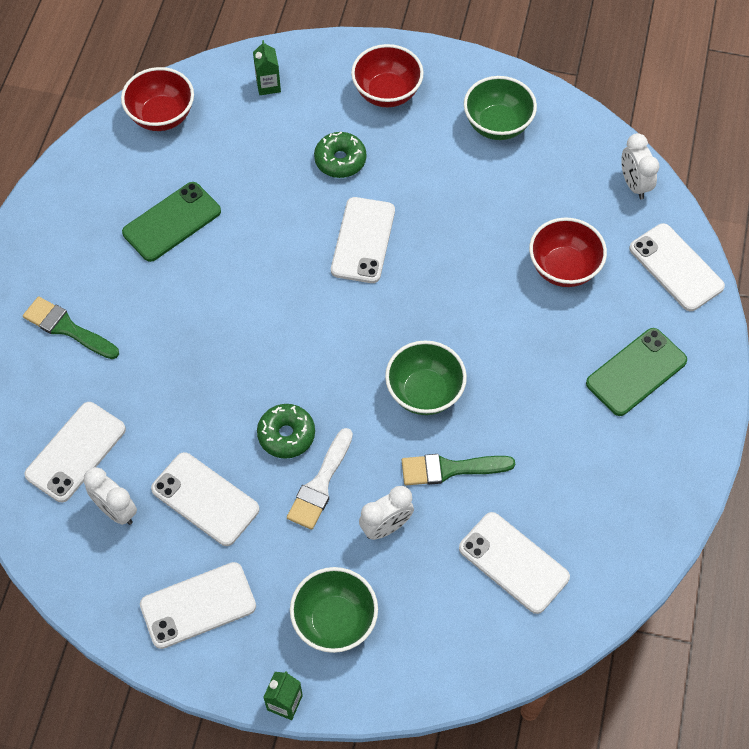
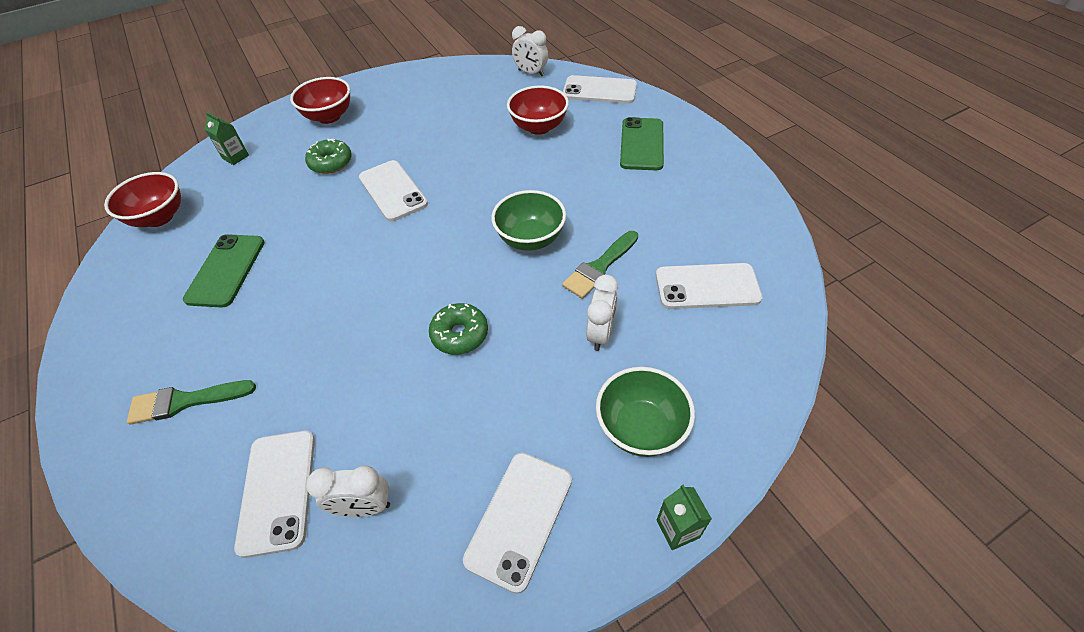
camera: 40 degrees left, 10 degrees down
(205, 499) = (439, 430): white phone -> none
(320, 484) = (521, 345): white brush -> none
(497, 125) = (419, 92): green bowl -> none

